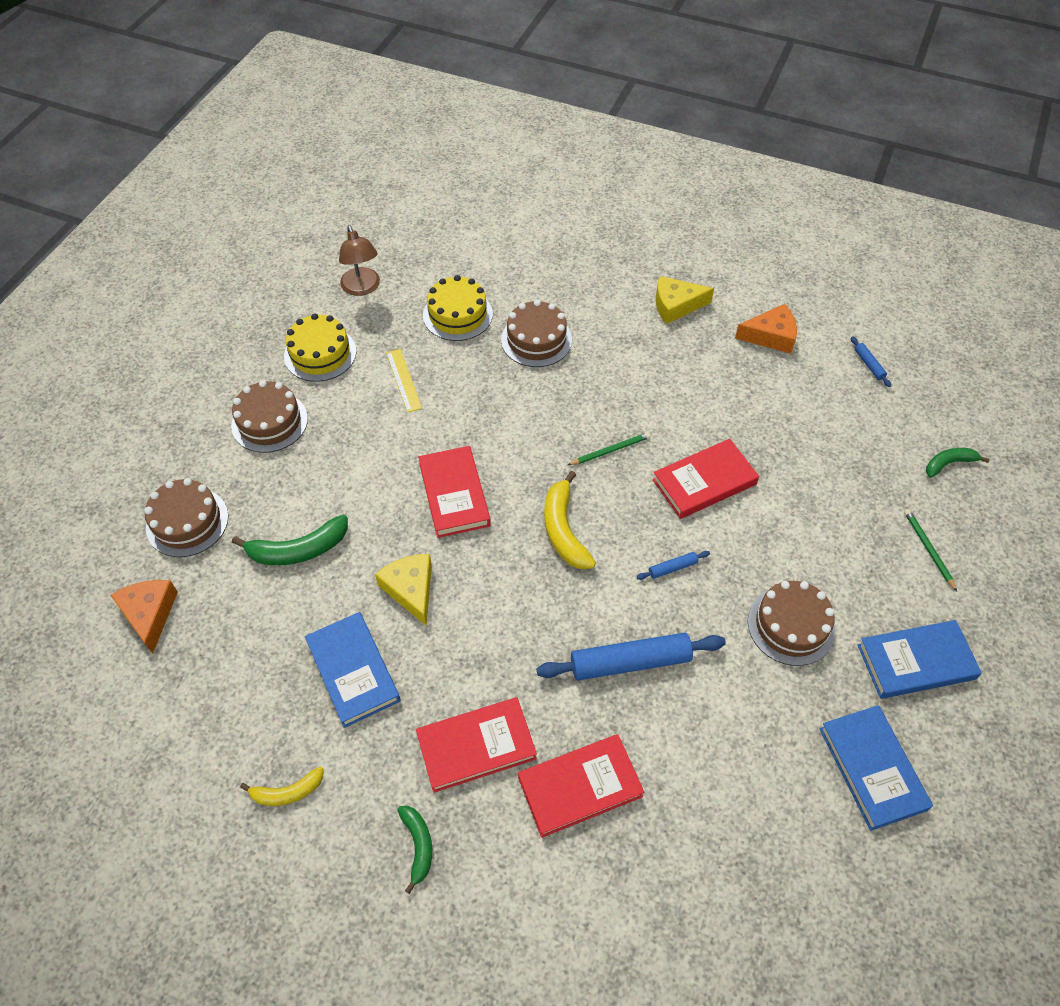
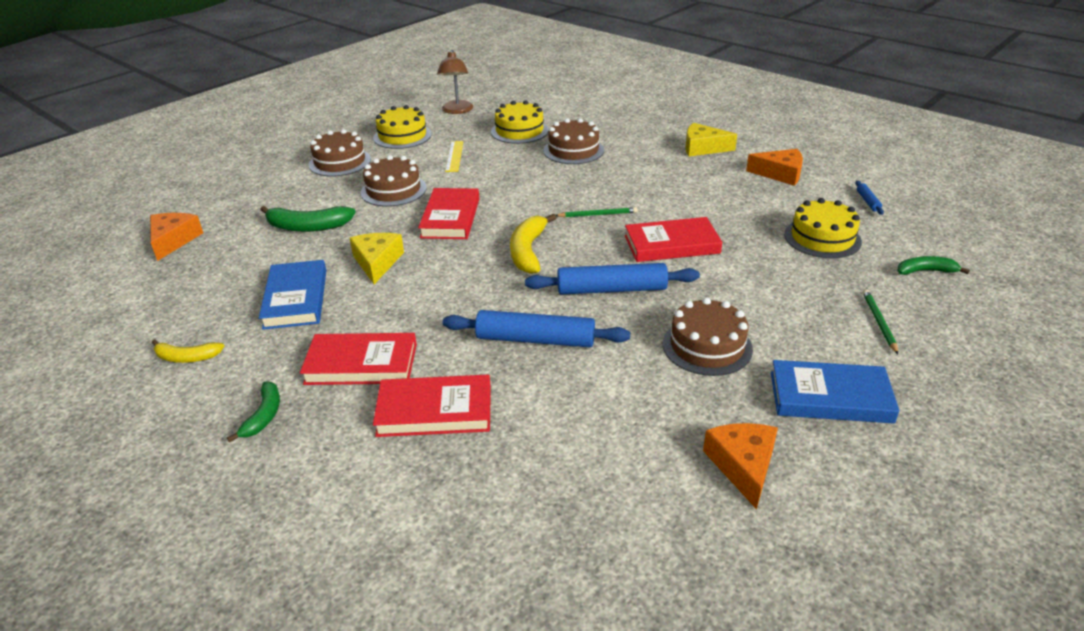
camera: 20 degrees right, 20 degrees down
(187, 522) = (240, 200): brown cake -> brown cake (393, 190)
(672, 568) = (611, 289): blue rolling pin -> blue rolling pin, size x2.25
(843, 435) = (822, 238): none -> yellow cake
(872, 768) = (743, 466): blue book -> orange cheese

